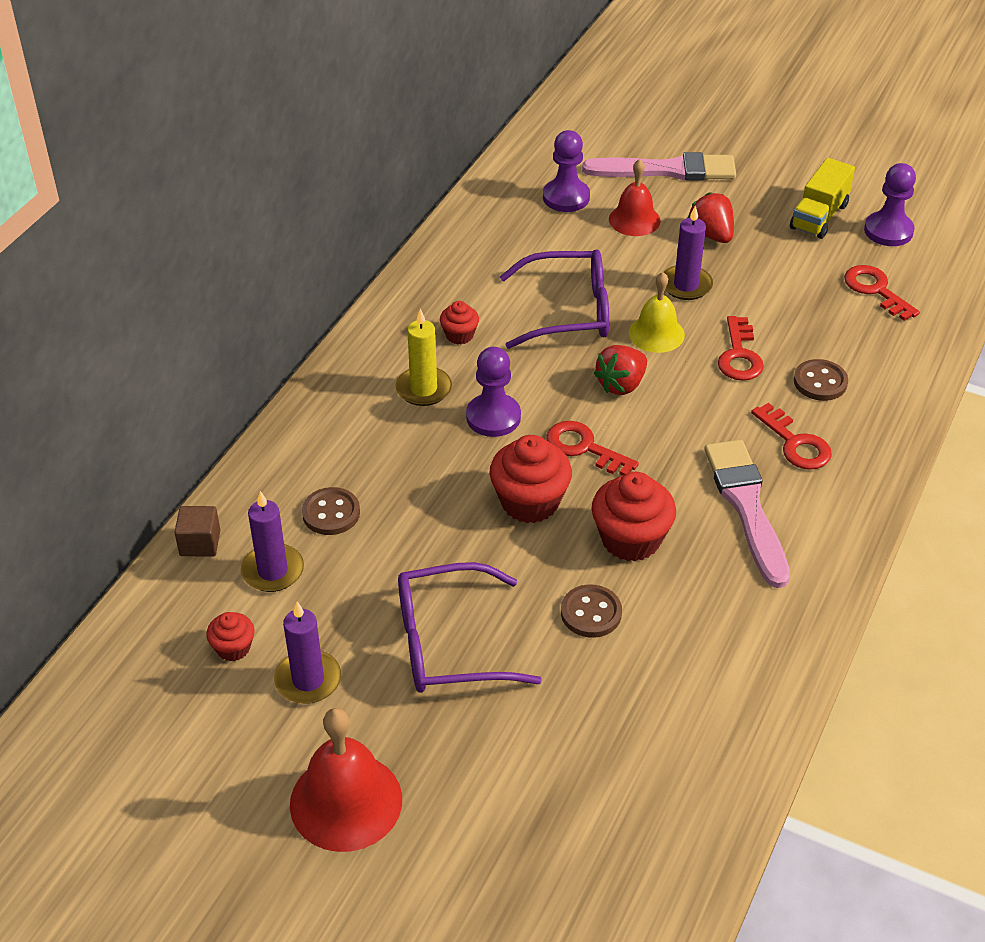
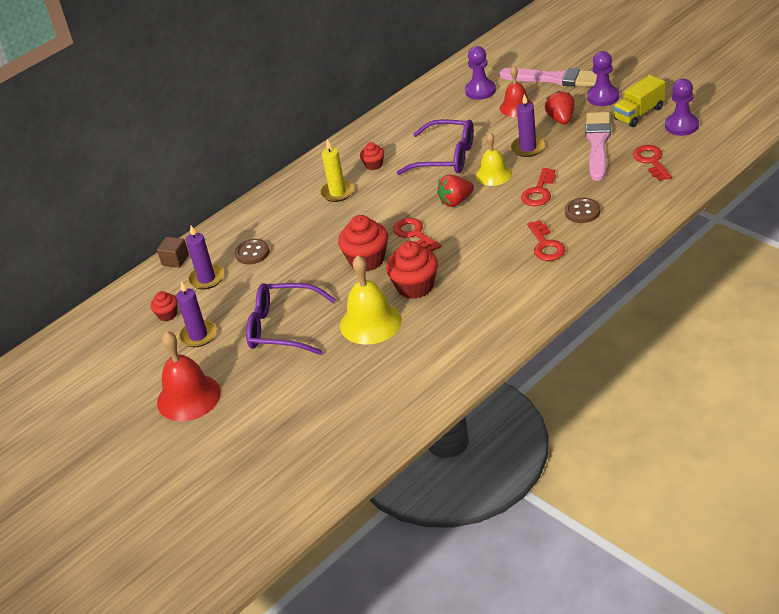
camera: 25 degrees right, 5 degrees down
(493, 417) = (370, 212): purple pawn -> purple pawn (603, 97)
(591, 613) = (370, 322): brown button -> yellow bell
(746, 506) = (495, 277): pink brush -> pink brush (598, 143)

